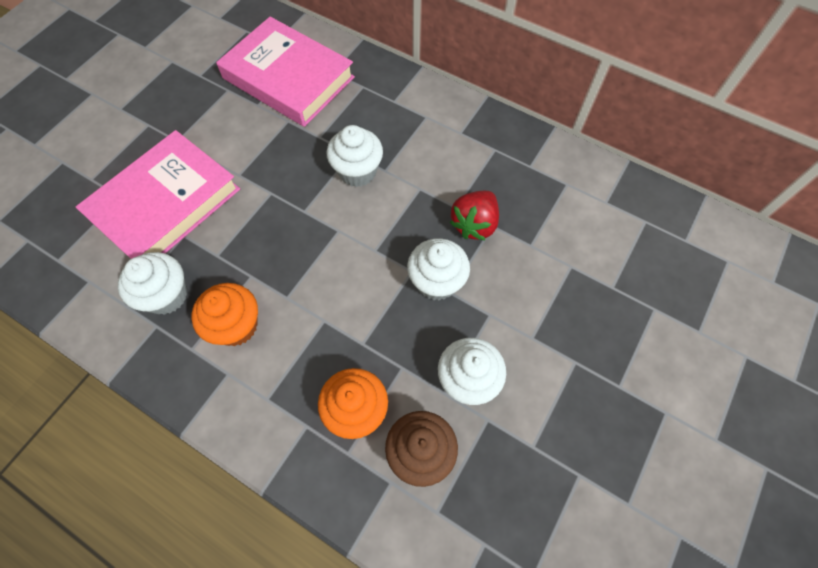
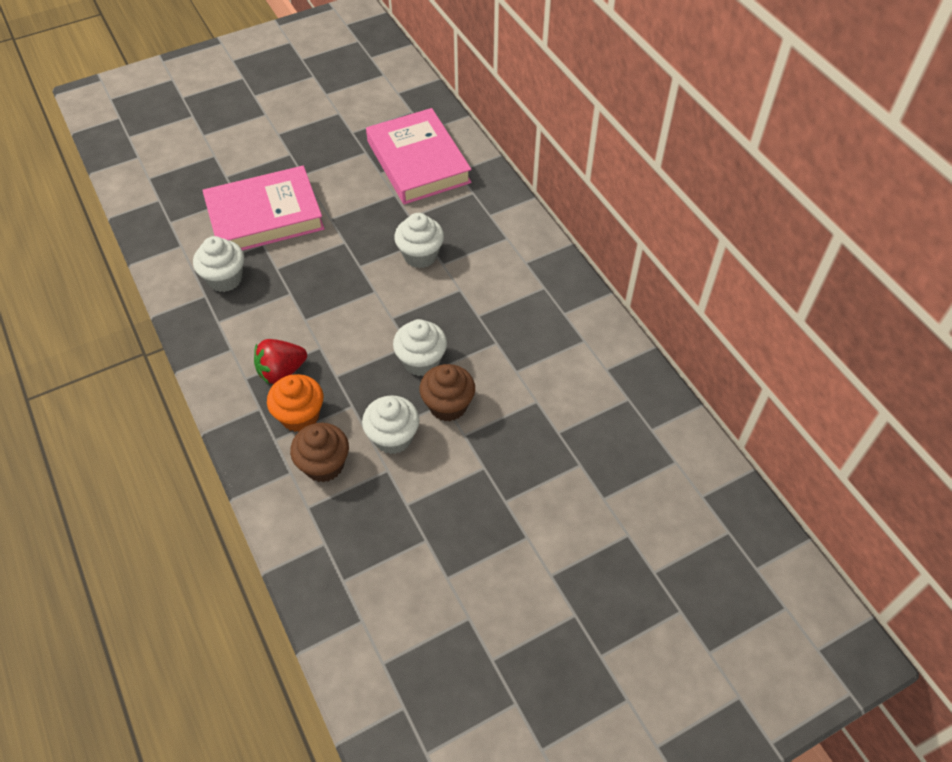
camera: 30 degrees right, 10 degrees down
(236, 326) = (257, 321): orange cupcake -> none
(474, 224) = (482, 335): red strawberry -> red strawberry (281, 371)
(495, 315) = (448, 405): none -> brown cupcake

